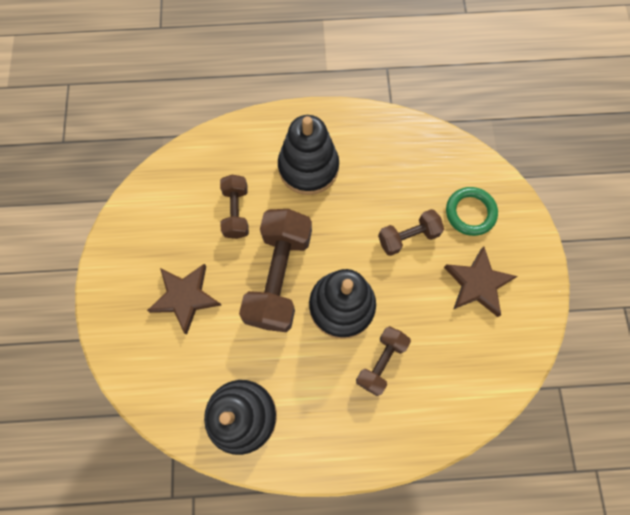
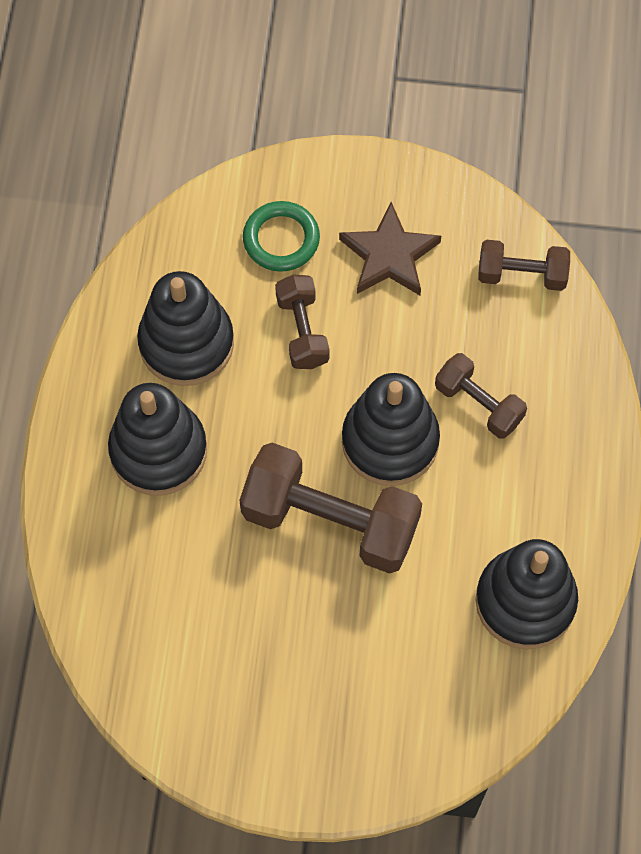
camera: 80 degrees left, 5 degrees down
(185, 297) = (337, 662): brown star -> none
(236, 212) = (212, 569): brown dumbbell -> brown dumbbell (521, 274)
(383, 170) = (186, 343): none -> black stacking toy

